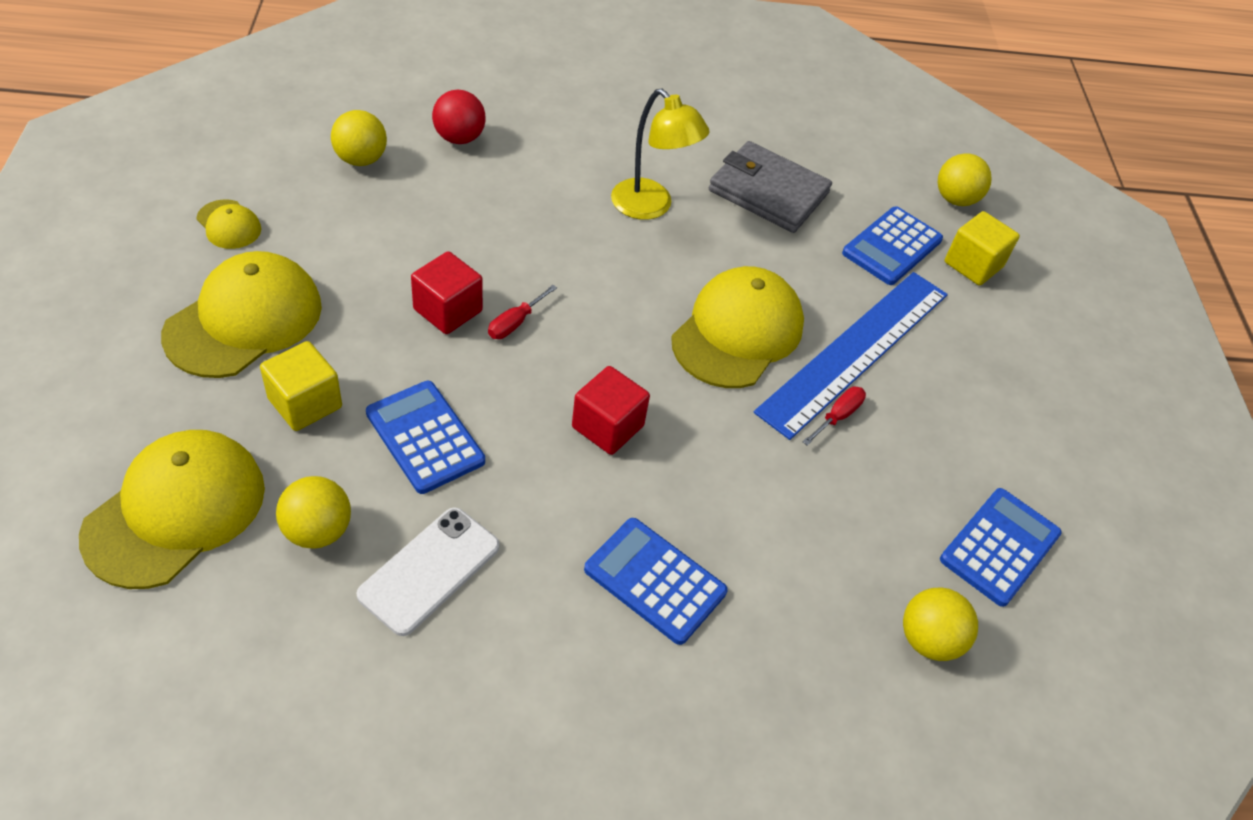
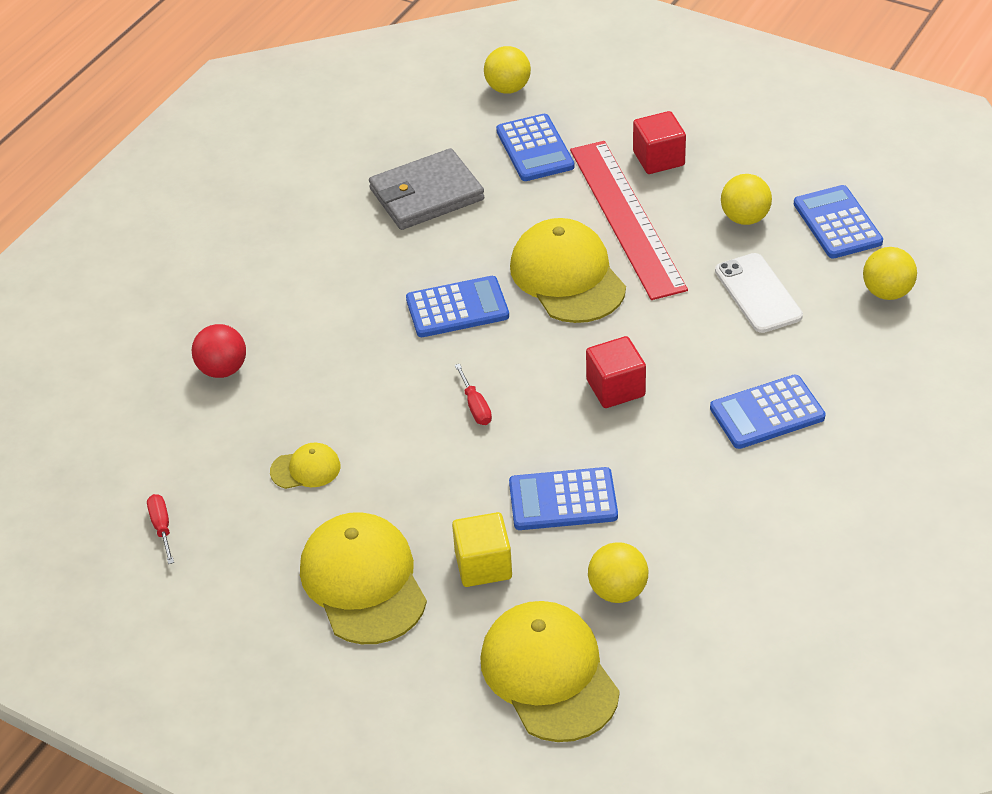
camera: 50 degrees left, 5 degrees down
(229, 225) = (233, 564): yellow cap -> yellow cap (306, 469)
(361, 159) = (205, 447): yellow ball -> yellow ball (745, 218)
(429, 570) = (690, 535): white phone -> white phone (758, 293)
(448, 310) = (435, 444): red cube -> red cube (658, 158)
(637, 264) = (457, 308): none -> blue calculator
(650, 207) = (396, 274): yellow lamp -> none
(837, 416) = (681, 255): red screwdriver -> red screwdriver (162, 528)
(855, 351) = (626, 218): blue ruler -> red ruler
(973, 265) = (582, 112): yellow cube -> none

